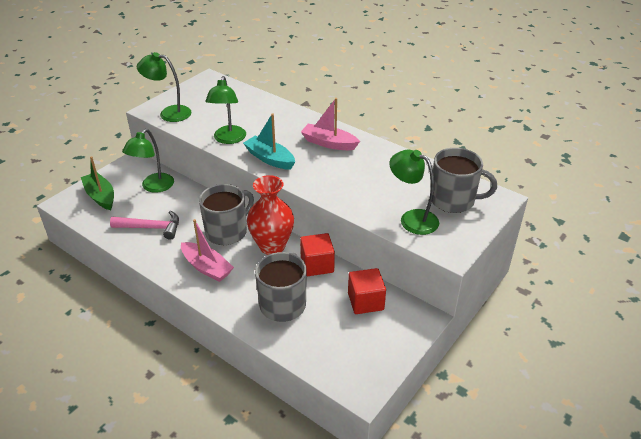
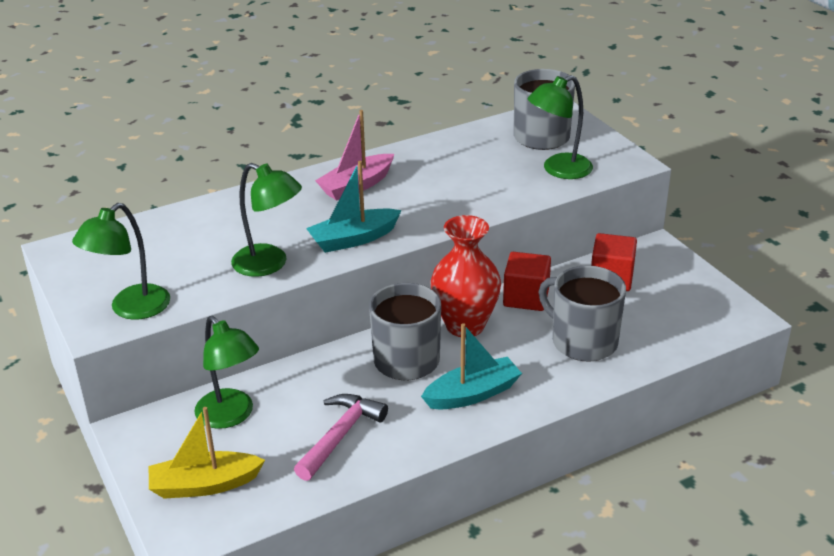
camera: 65 degrees left, 5 degrees down
(100, 196) = (205, 485): green boat -> yellow boat
(206, 267) = (472, 394): pink boat -> turquoise boat

